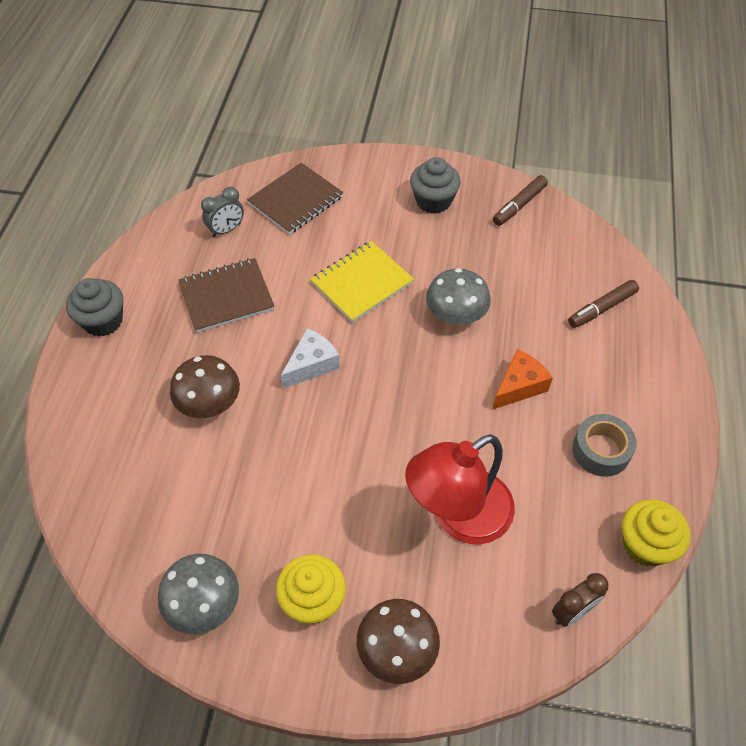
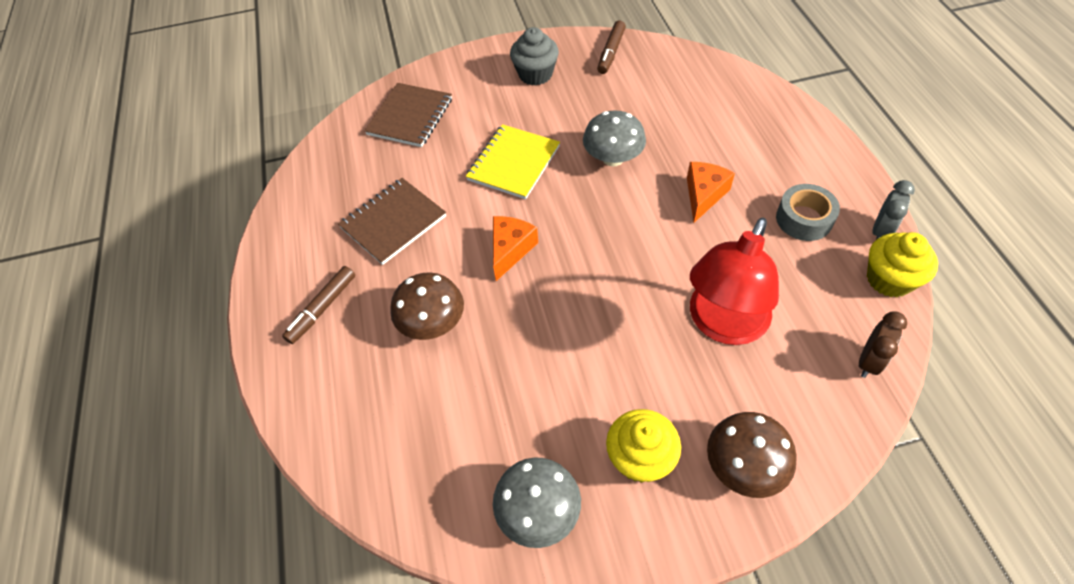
camera: 20 degrees left, 0 degrees up
(103, 321) = (280, 291): grey cupcake -> none
(226, 230) = (358, 165): grey clock -> grey clock (880, 231)
(312, 365) = (510, 250): white cheese -> orange cheese
(602, 308) = (730, 107): brown marker -> brown marker (322, 308)

